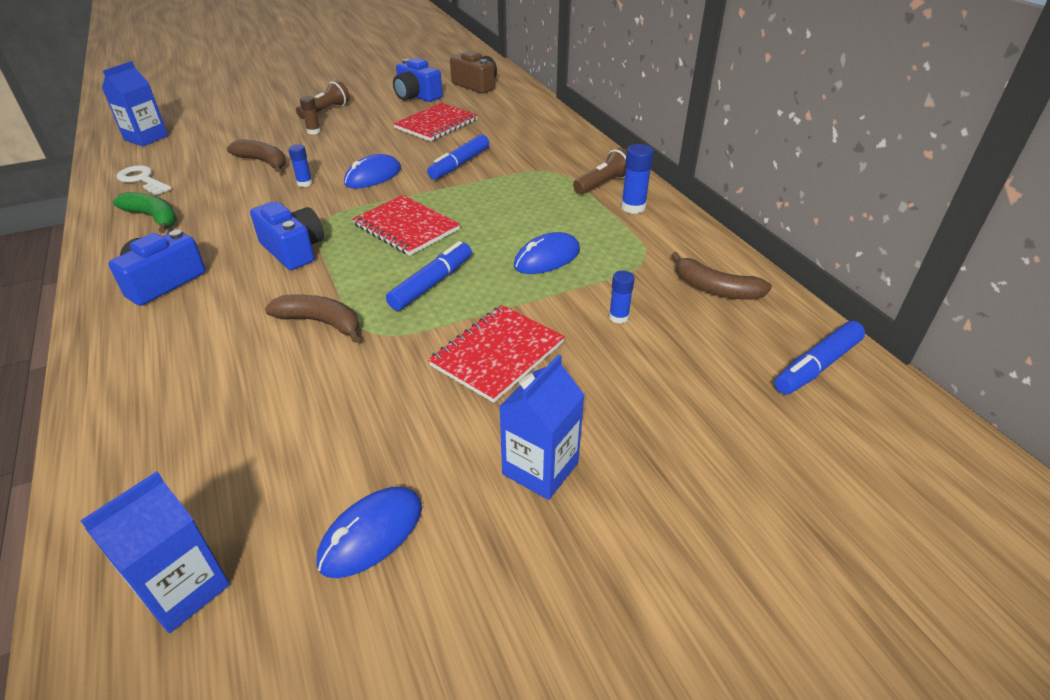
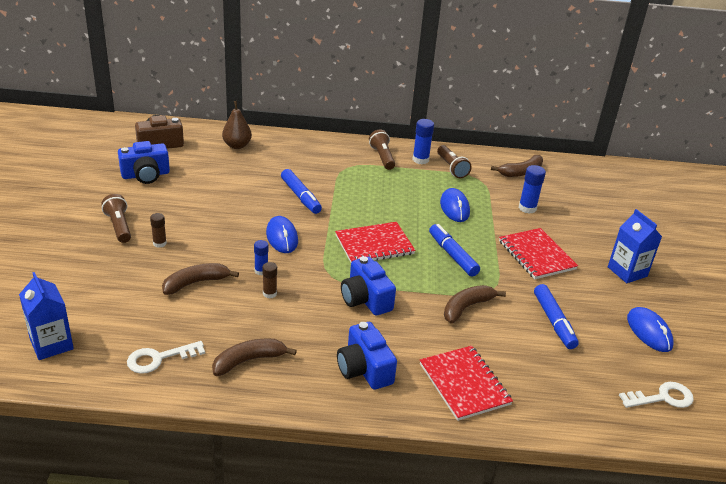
camera: 65 degrees left, 5 degrees down
(154, 218) = (249, 361): green banana -> brown banana
(183, 589) = (662, 397): blue carton -> white key
(269, 197) = (269, 293): none -> brown glue stick
(293, 250) = (366, 299): blue camera -> blue camera turned 105 degrees counterclockwise
(436, 124) = (217, 184): red notebook -> red notebook (464, 384)
(517, 112) = (237, 145): none -> brown pear
(618, 317) = (527, 208): blue glue stick -> blue glue stick, size x1.54
(644, 232) = (451, 168): none -> brown flashlight
(816, 366) = (595, 175): blue marker -> blue marker (553, 322)

